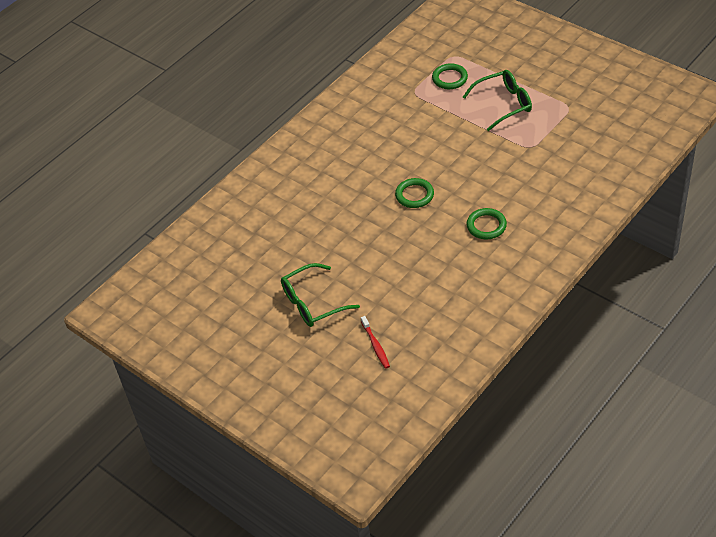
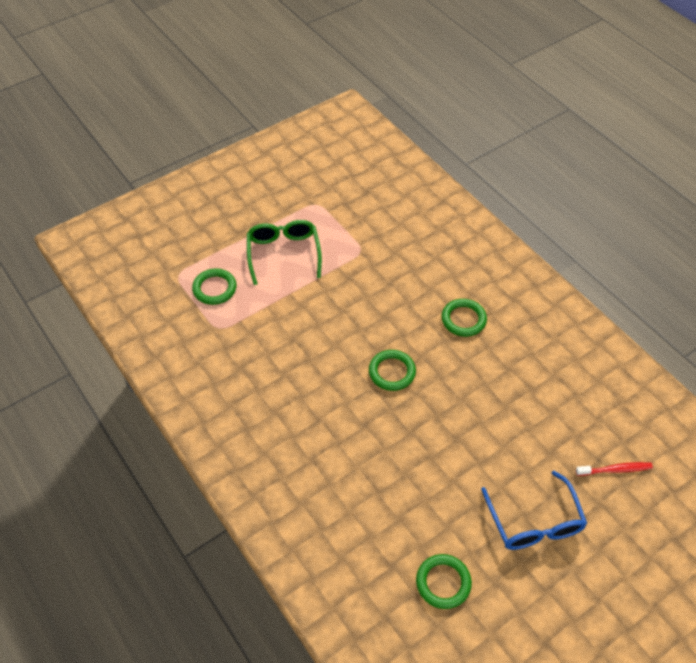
camera: 80 degrees left, 5 degrees up
(250, 262) = (443, 582): none -> green ring
(312, 303) = (534, 522): green glasses -> blue glasses

